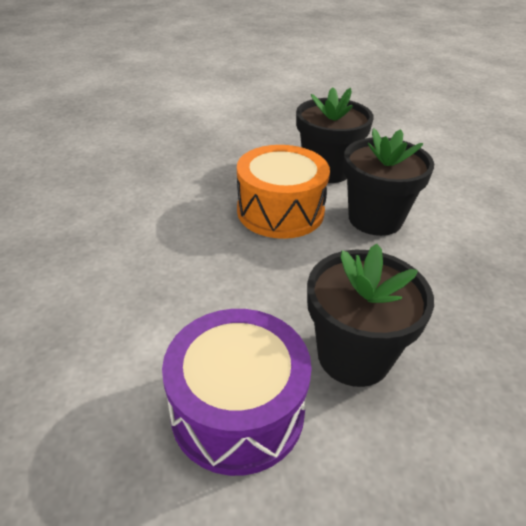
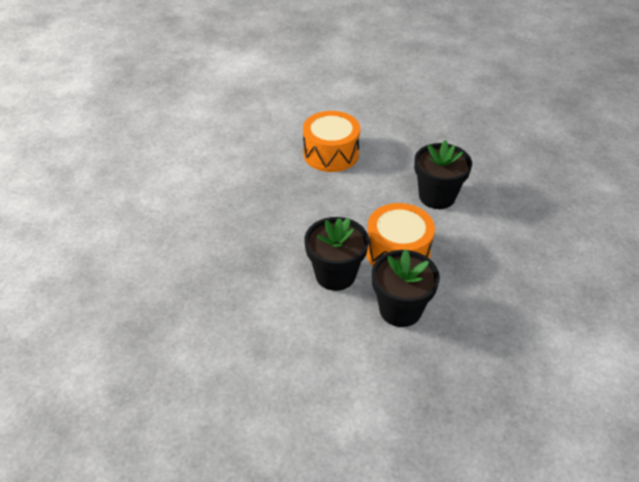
camera: 150 degrees right, 5 degrees up
(237, 410) = (331, 153): purple drum -> orange drum
(354, 356) = (300, 189): black flower pot -> black flower pot (437, 196)

